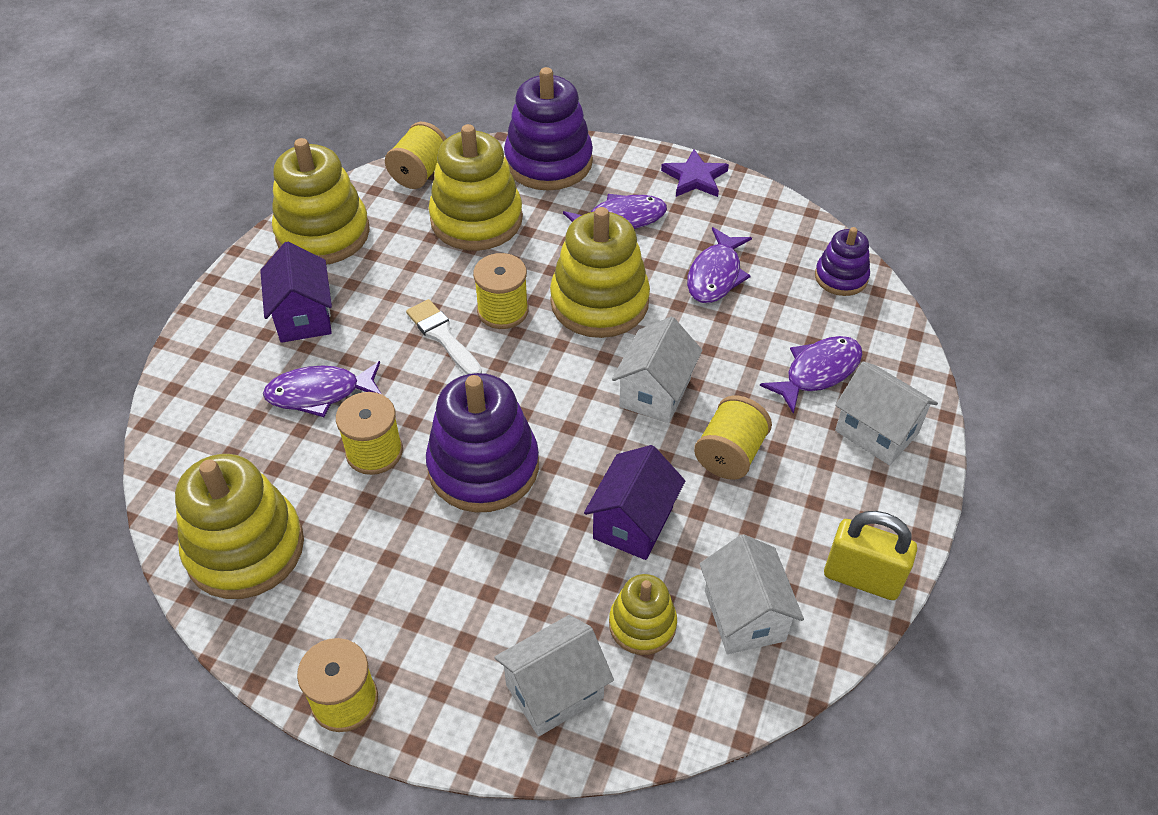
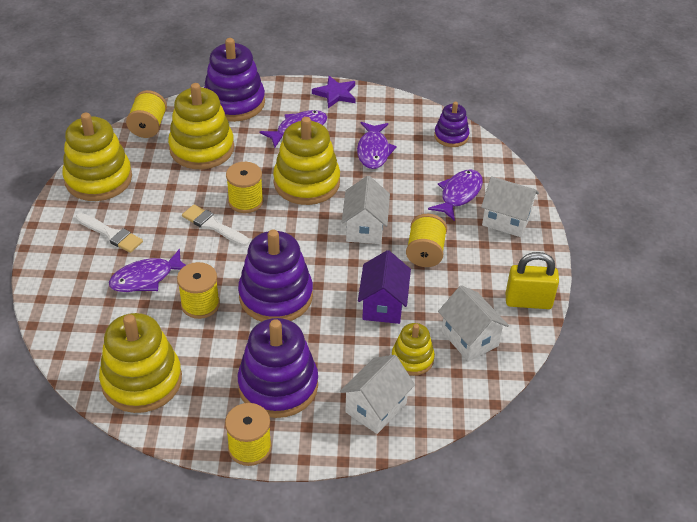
camera: 20 degrees left, 5 degrees down
(303, 317) = (111, 234): purple house -> white brush
(427, 611) = (278, 385): none -> purple stacking toy

